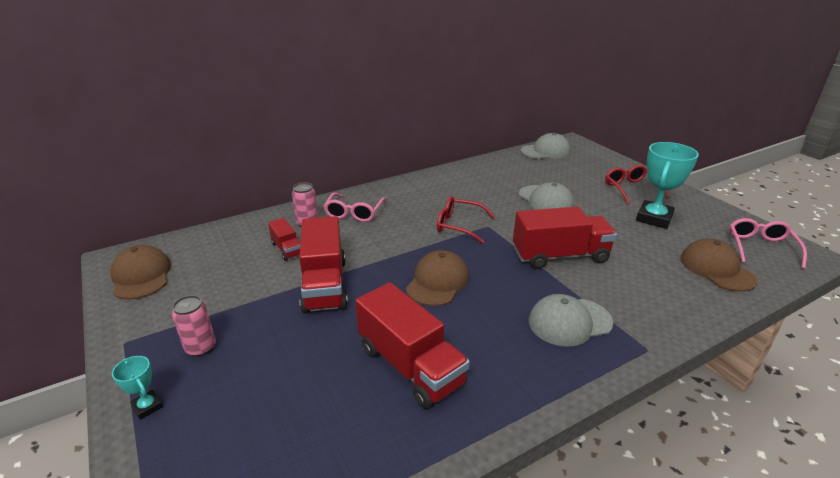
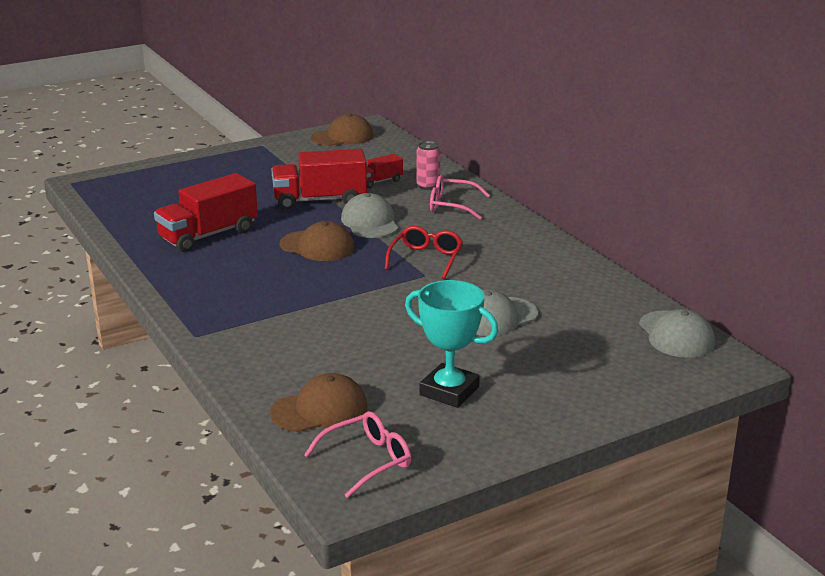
camera: 90 degrees right, 5 degrees down
(147, 406) = (198, 161): turquoise trophy -> none
(201, 348) = (249, 167): pink can -> none
(560, 256) = (357, 311): red truck -> none
(569, 322) = (243, 303): grey cap -> grey cap (370, 222)
(631, 189) = (542, 390): red glasses -> none
(761, 248) = (366, 461): pink glasses -> pink glasses turned 45 degrees counterclockwise

